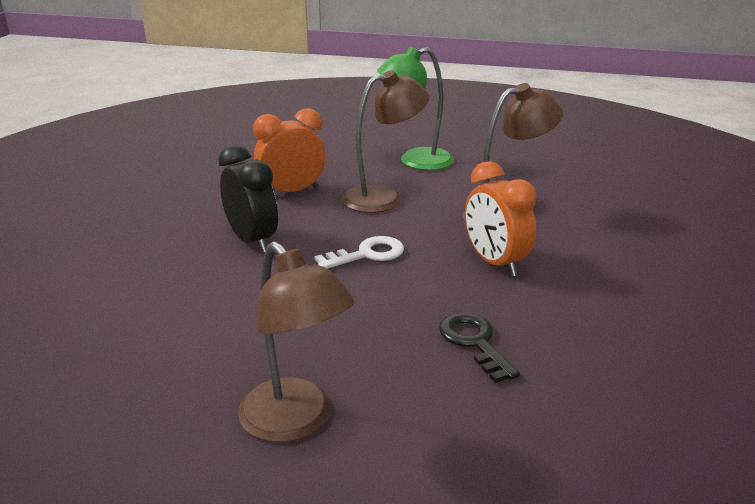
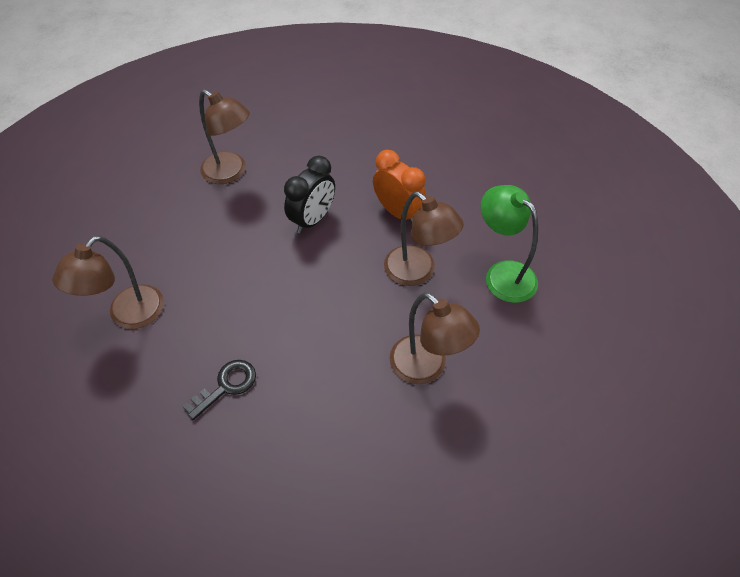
camera: 70 degrees right, 25 degrees up
(97, 287) = (231, 173): none -> brown lamp
(367, 254) = (320, 291): white key -> none
(495, 263) = (339, 376): orange clock -> none

